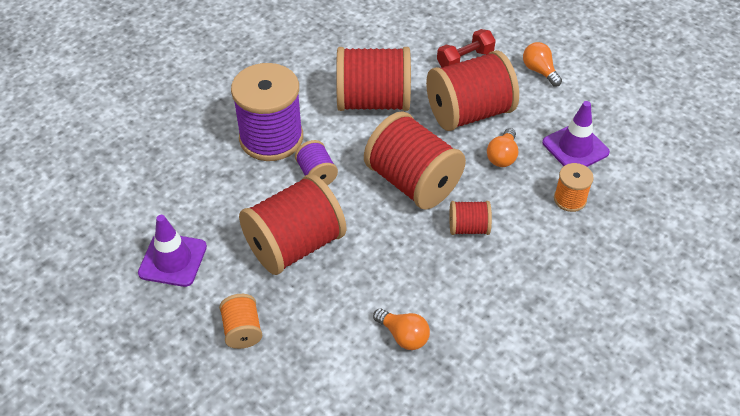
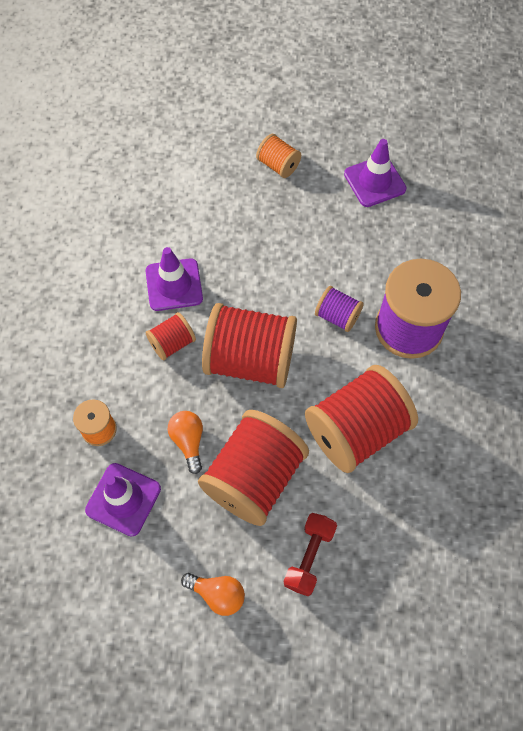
camera: 145 degrees right, 15 degrees up
(295, 245) = (298, 244): red spool -> none
(403, 336) = (164, 225): orange light bulb -> none
(433, 274) = (174, 285): none -> purple traffic cone

